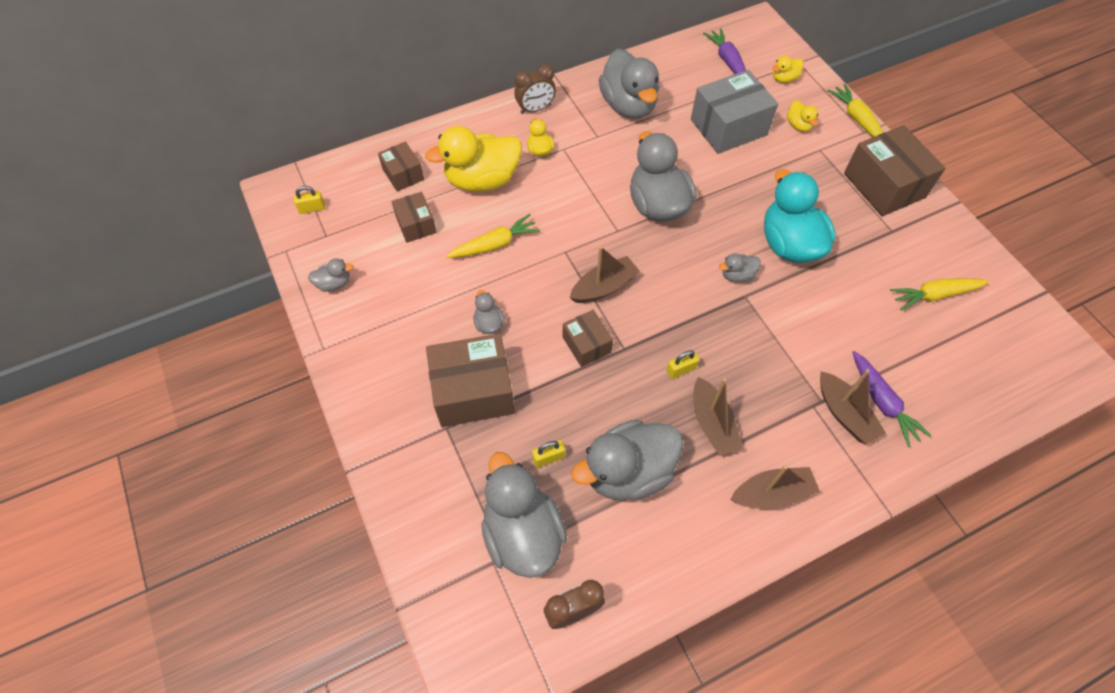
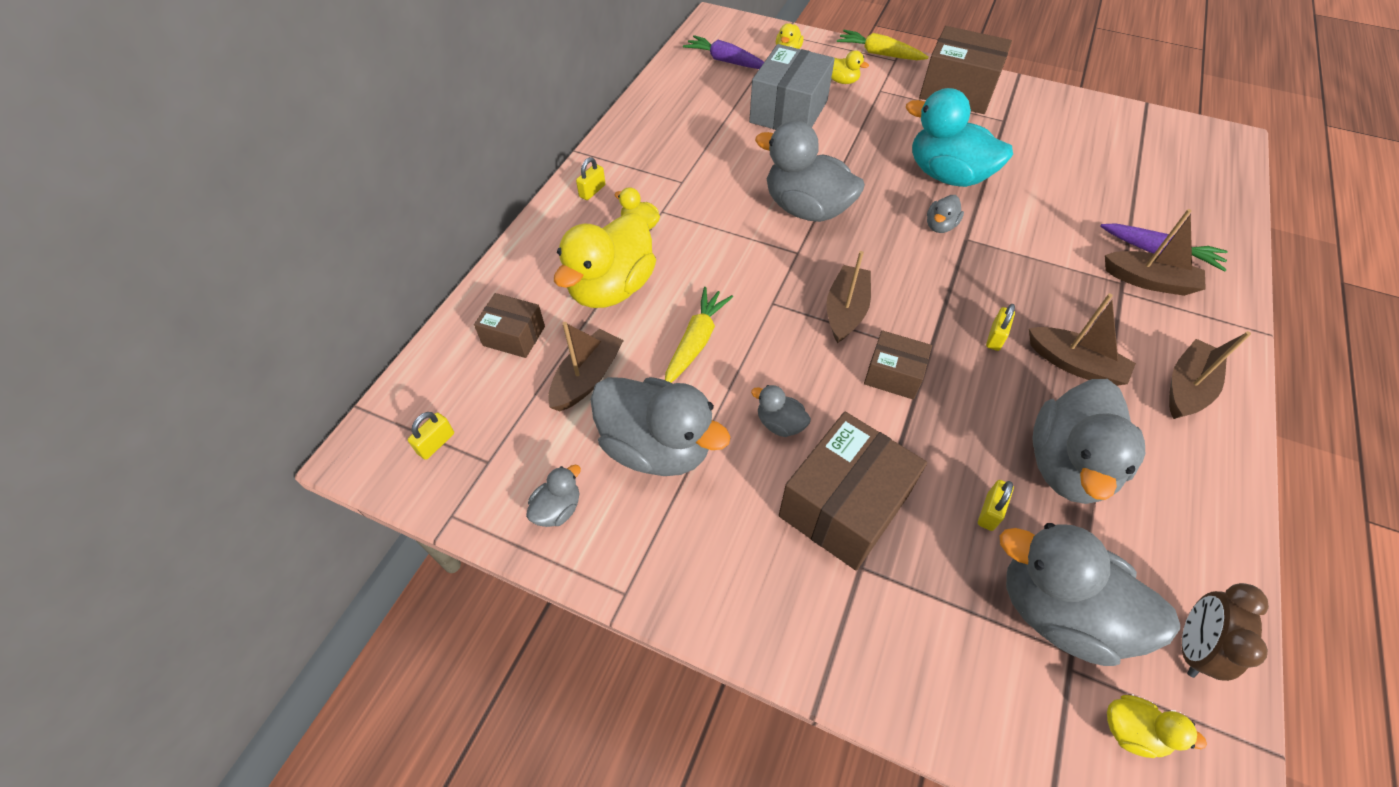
camera: 40 degrees left, 5 degrees down
(416, 225) = (587, 378): brown box -> brown boat
(488, 613) = (1131, 731): none -> yellow duck
(535, 109) = (592, 191): brown clock -> yellow padlock
(628, 105) = (680, 140): grey duck -> grey duck (656, 447)
(934, 295) = (1088, 149): yellow carrot -> none

